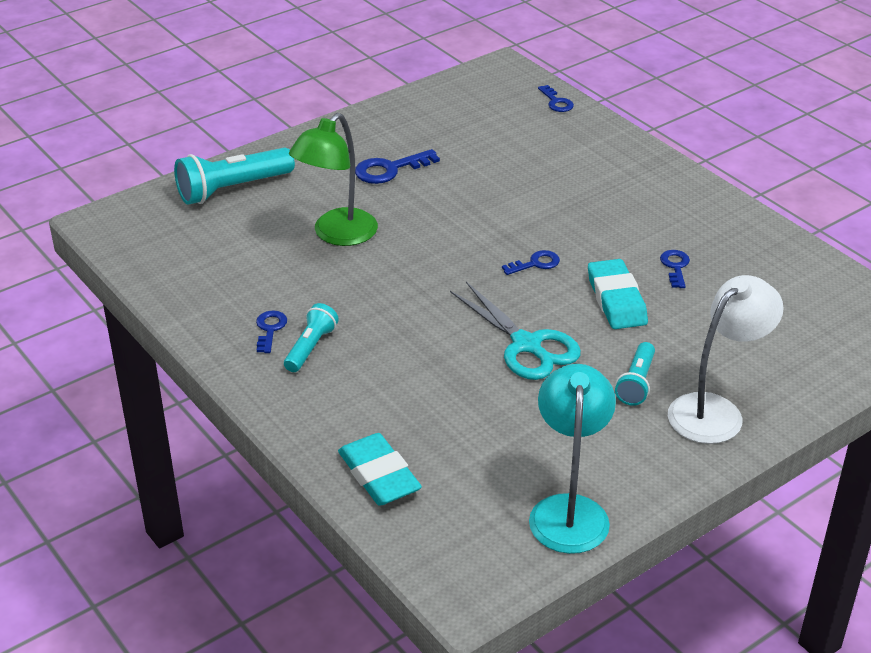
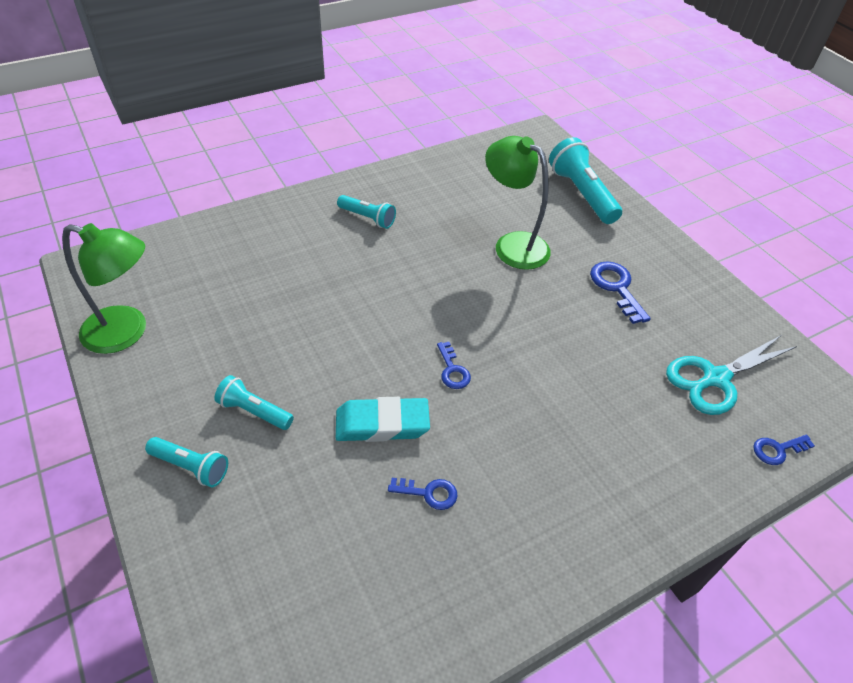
camera: 95 degrees right, 10 degrees up
(270, 329) = (394, 200): blue key -> none
(379, 475) = (216, 237): turquoise eraser -> none
(526, 345) = (333, 342): turquoise scissors -> turquoise scissors (715, 378)
(569, 510) = (127, 332): turquoise lamp -> green lamp
(715, 411) = (191, 467): white lamp -> turquoise flashlight

